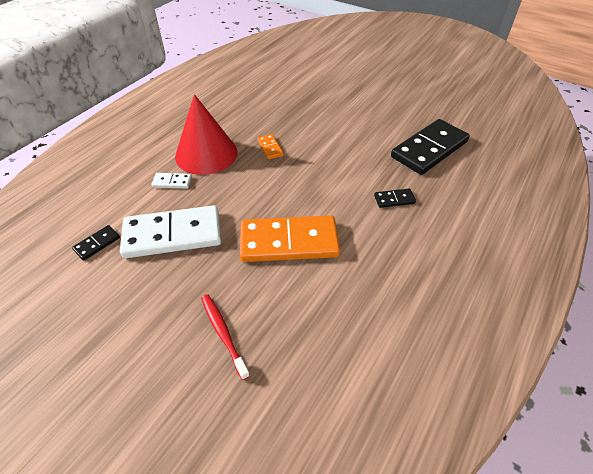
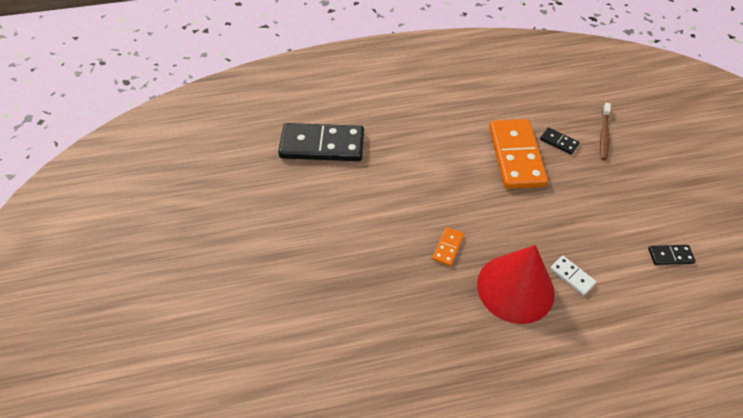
camera: 135 degrees left, 5 degrees up
(173, 234) = (601, 221): white domino -> none
(223, 333) = (604, 135): red toothbrush -> brown toothbrush
(289, 242) = (515, 156): orange domino -> orange domino turned 45 degrees clockwise
(394, 199) = (407, 131): black domino -> black domino (558, 142)

